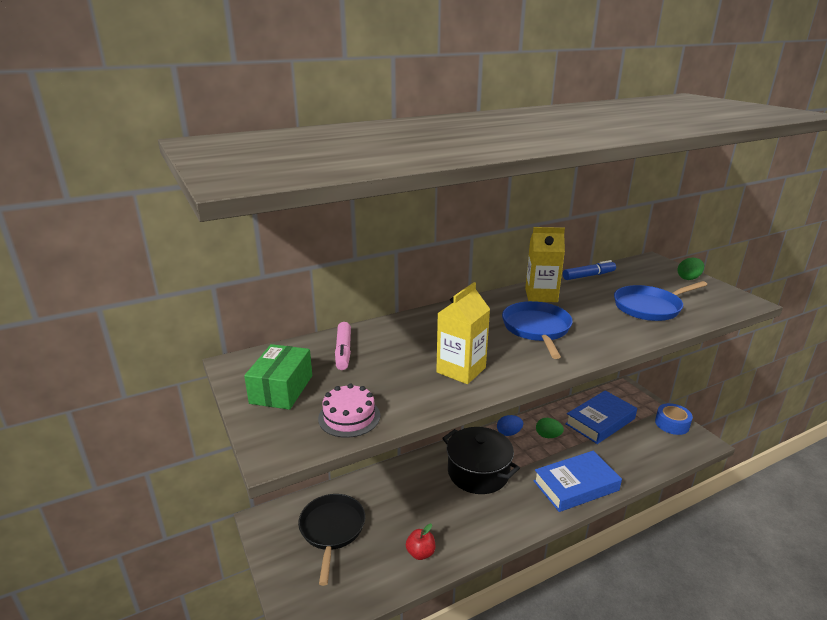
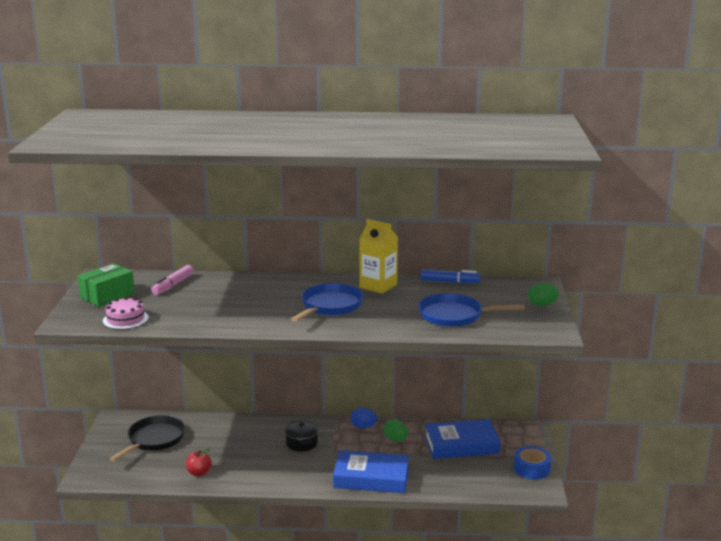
camera: 30 degrees right, 5 degrees down
(461, 370) = (231, 315): yellow carton -> none
(478, 472) = (301, 443): black pot -> black pot, size x0.54

